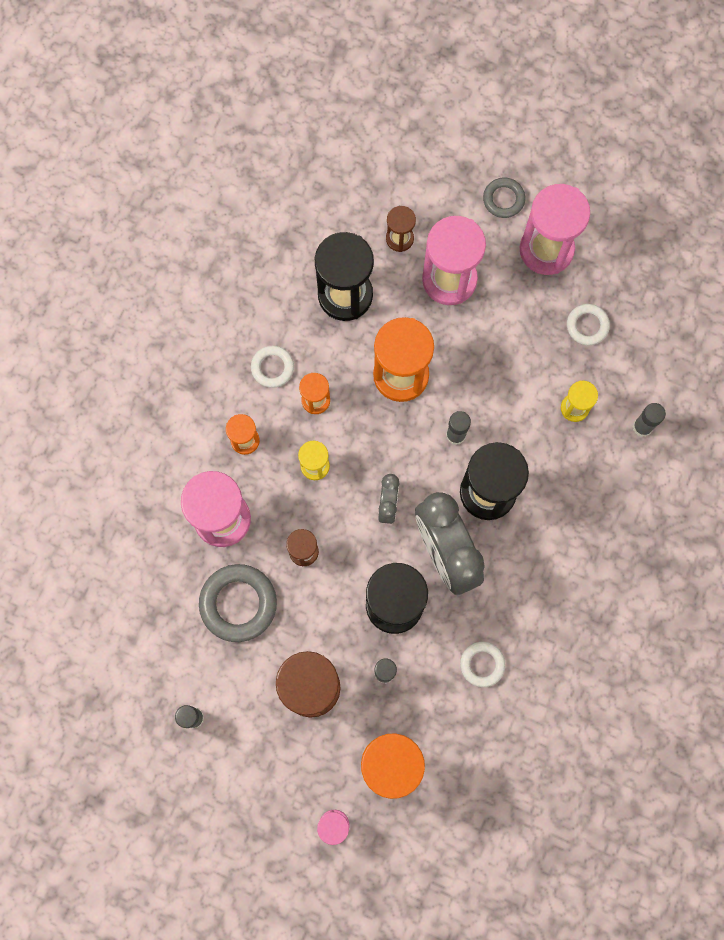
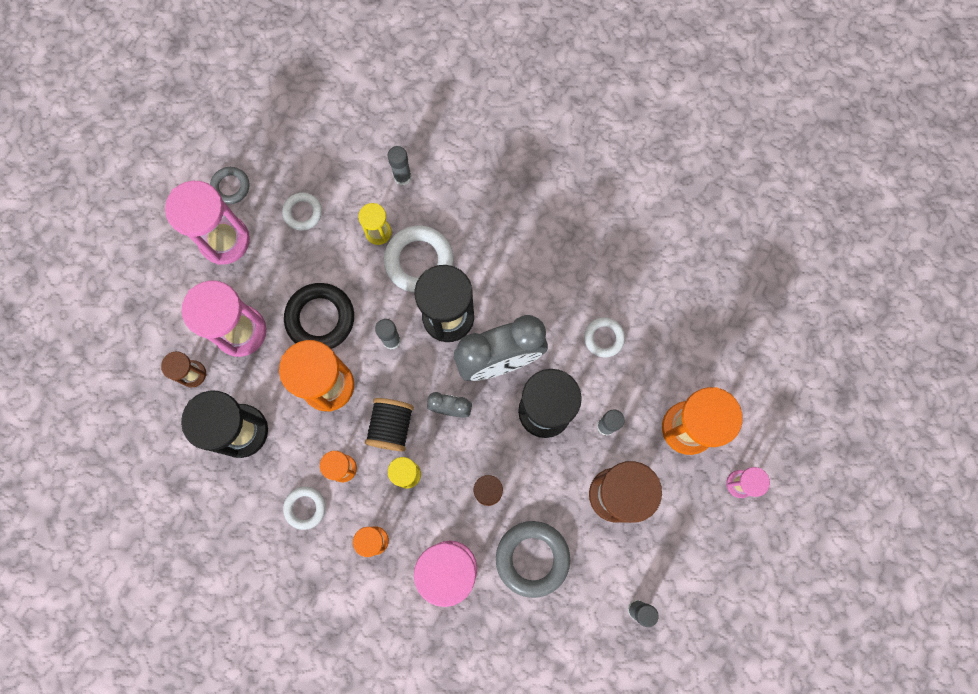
camera: 85 degrees left, 0 degrees up
(363, 445) = (391, 426): none -> black spool
(471, 358) = (320, 318): none -> black ring
(503, 199) = (169, 273): grey ring -> grey ring (231, 187)
(547, 455) = (419, 261): none -> white ring

